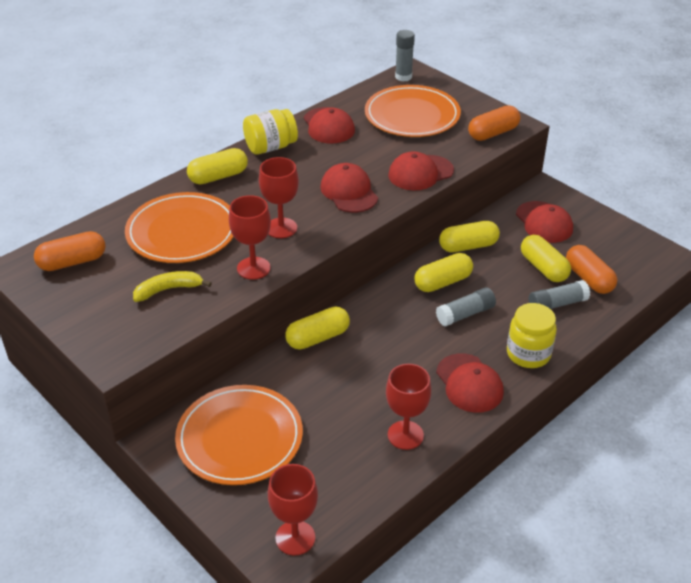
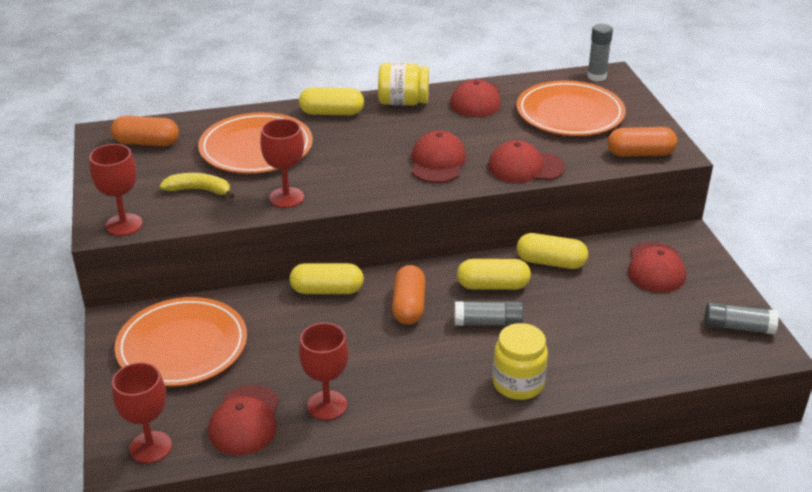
camera: 30 degrees right, 5 degrees down
(281, 228) = (344, 173): red goblet -> red goblet (124, 225)
(469, 383) = (431, 386): red cap -> red cap (245, 420)
(543, 268) = (613, 310): yellow capsule -> none
(557, 304) = (595, 349): grey glue stick -> grey glue stick (738, 327)
(588, 279) = (654, 338): orange capsule -> orange capsule (408, 306)

